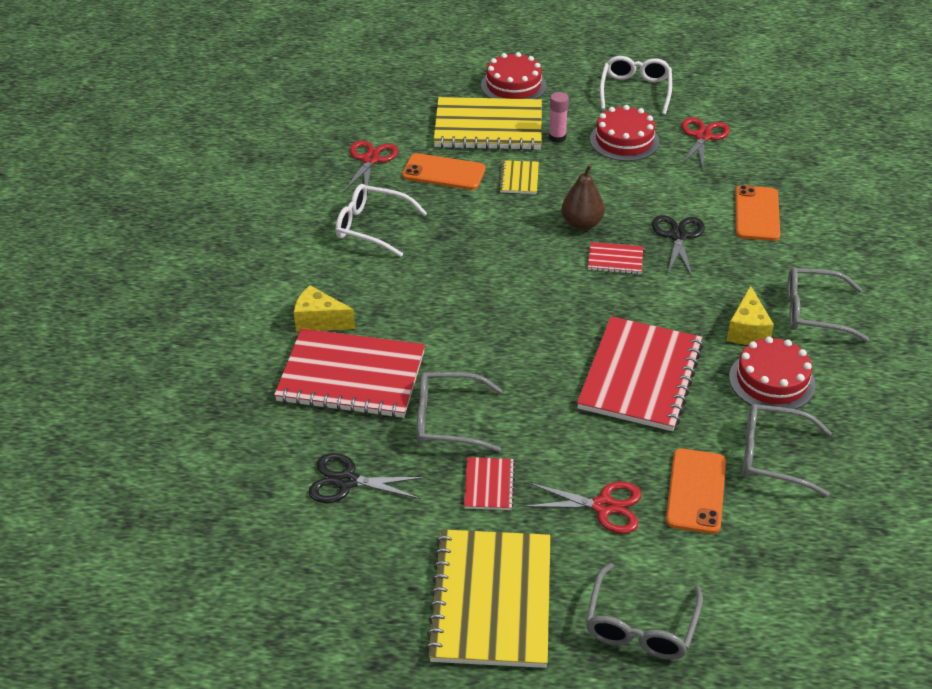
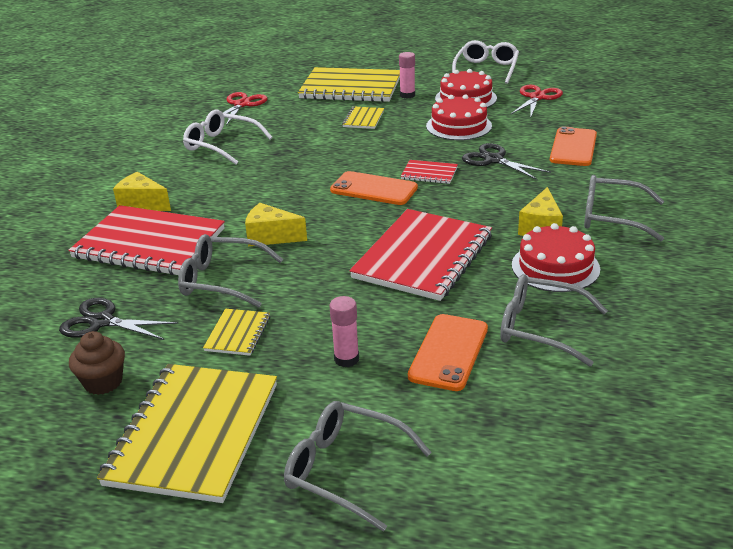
camera: 10 degrees right, 10 degrees down
(381, 552) = (103, 382): none -> brown cupcake
(444, 172) = (300, 114): orange phone -> orange phone (374, 189)
(477, 359) = (271, 237): none -> yellow cheese
(489, 485) = (238, 333): red notebook -> yellow notebook
(513, 85) = (383, 65): red cake -> red cake (459, 126)
(582, 224) = (407, 149): brown pear -> none
(603, 506) = (346, 359): red scissors -> pink glue stick
(641, 625) = (346, 470): grey glasses -> grey glasses turned 90 degrees clockwise
(678, 236) = (494, 160): black scissors -> black scissors turned 60 degrees counterclockwise

